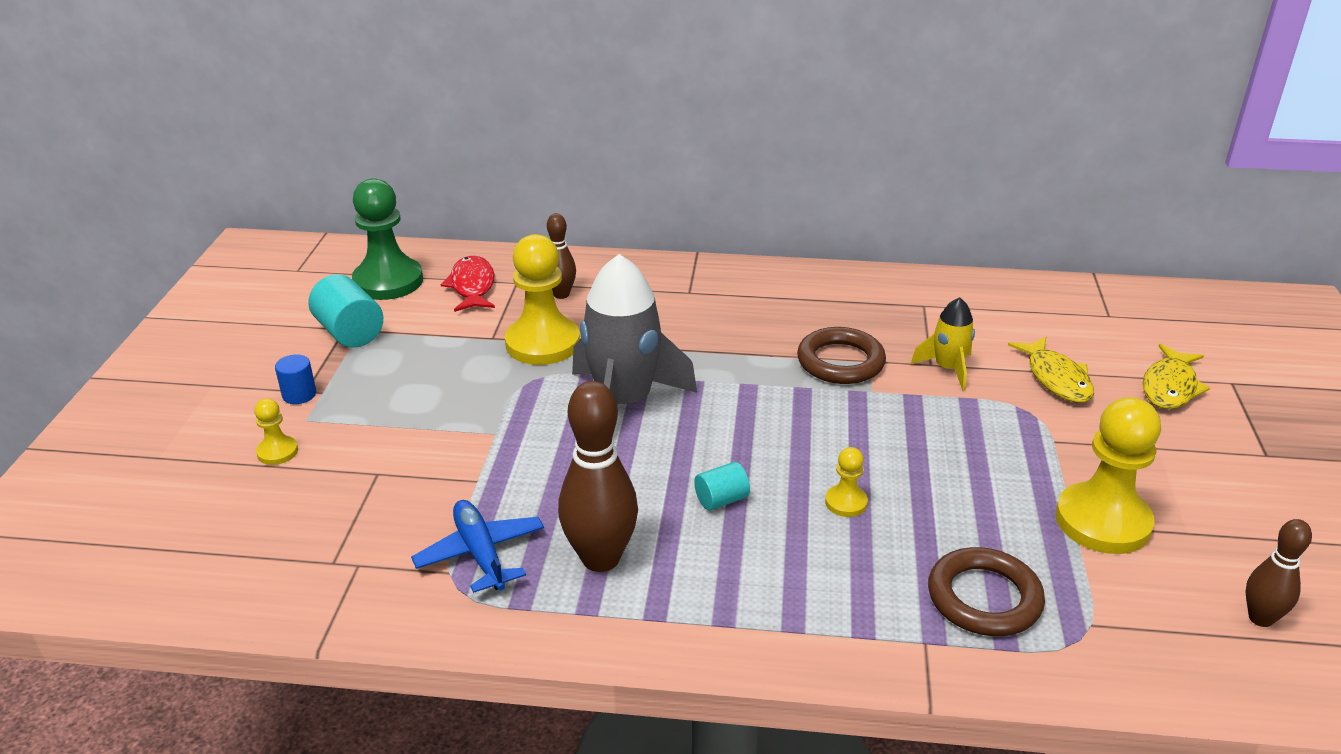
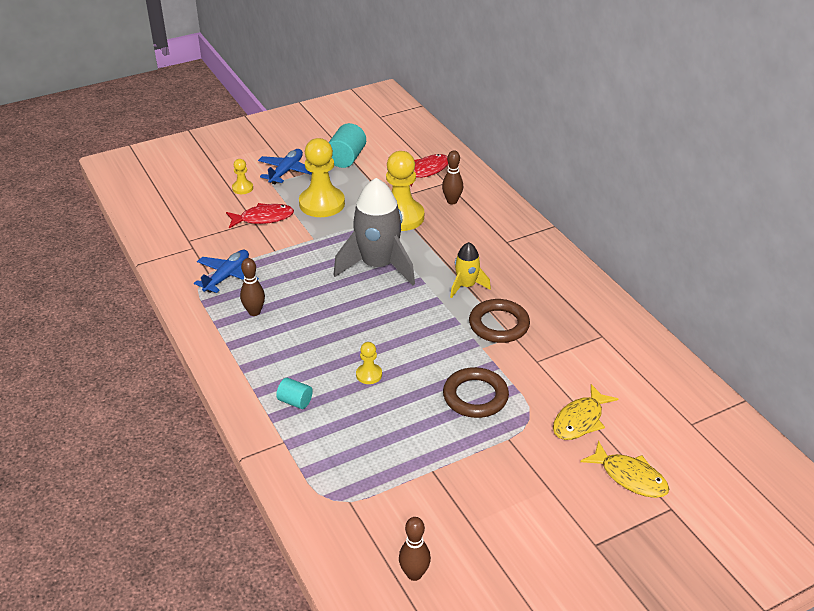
camera: 55 degrees right, 5 degrees up
(299, 395) = (286, 171): blue cylinder -> blue plane
(383, 461) = (263, 218): none -> red fish
(388, 281) = (400, 145): green pawn -> none
(600, 558) = (254, 312): brown bowling pin -> brown bowling pin, size x0.57
(721, 500) = (331, 331): turquoise cylinder -> turquoise cylinder (295, 401)
(948, 369) = (539, 370): yellow rocket -> yellow rocket (466, 286)
(984, 598) = (335, 452): brown ring -> brown ring (475, 396)
(1102, 521) = (446, 482): yellow pawn -> yellow pawn (322, 204)
(1170, 387) = (629, 477): yellow fish -> yellow fish turned 135 degrees counterclockwise

